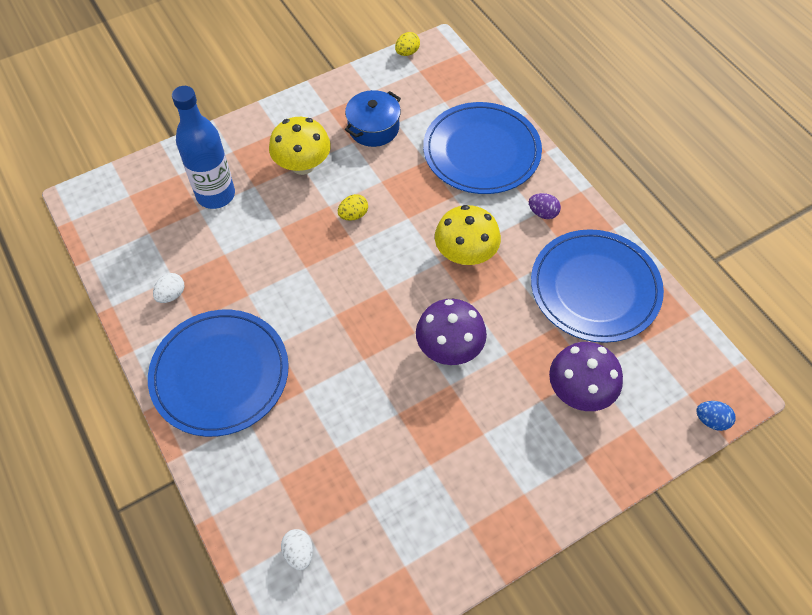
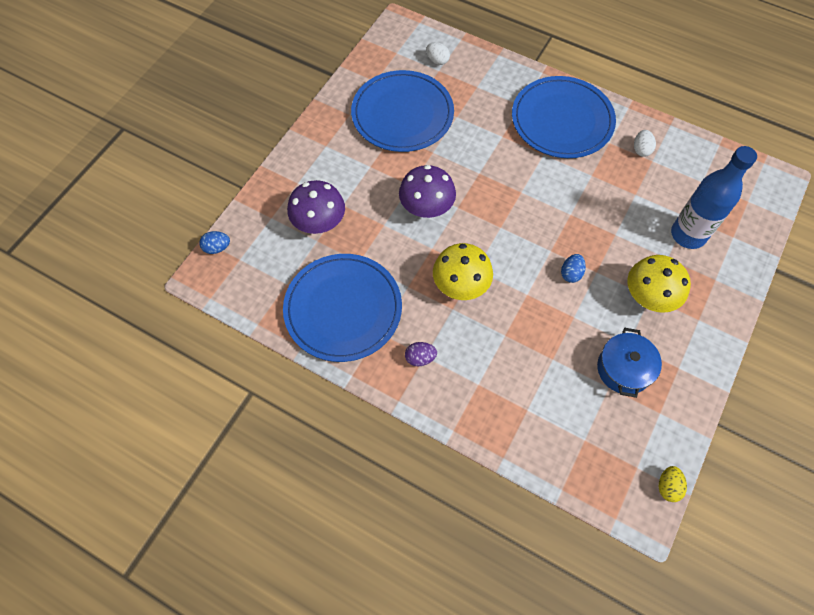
camera: 150 degrees right, 5 degrees up
(353, 215) = (571, 273): yellow egg -> blue egg
(481, 151) = (511, 396): blue plate -> blue plate (402, 114)

